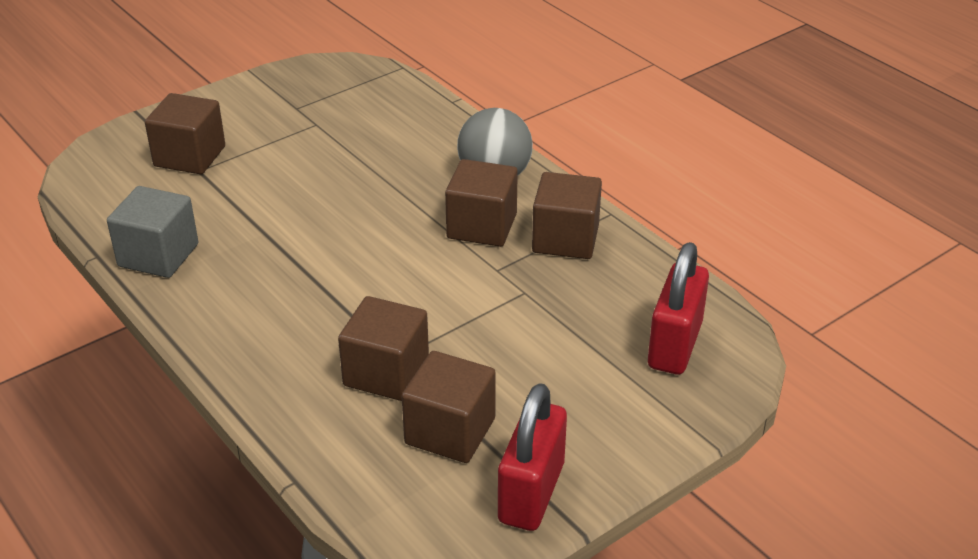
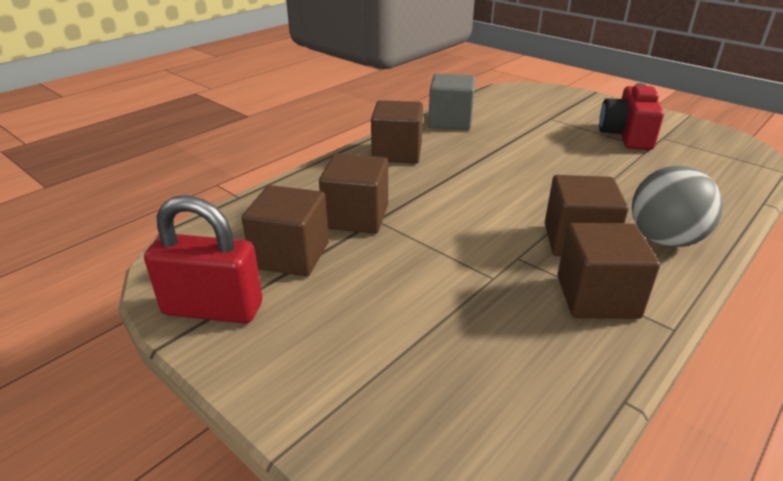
camera: 80 degrees right, 5 degrees down
(190, 156) = (562, 113): brown cube -> brown cube (397, 153)
(279, 129) = (626, 135): none -> red camera
(674, 345) = (452, 405): red padlock -> none

